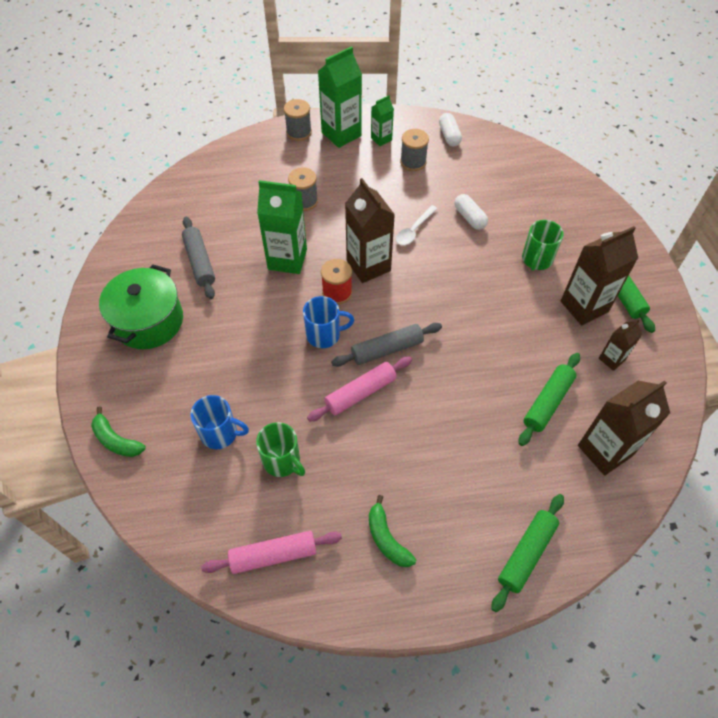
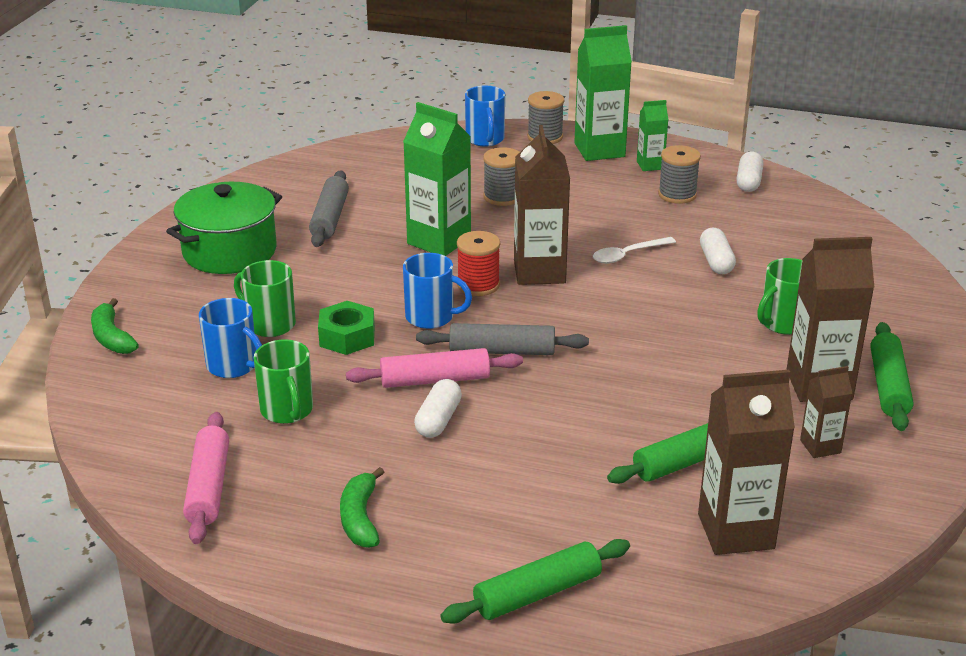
camera: 25 degrees right, 25 degrees down
(221, 383) = (269, 324): none -> green mug
(260, 147) = (485, 139): none -> blue mug
(273, 555) = (209, 487): pink rolling pin -> pink rolling pin turned 75 degrees clockwise
(280, 375) = (347, 337): none -> green nut
(384, 429) = (438, 420): none -> white capsule

